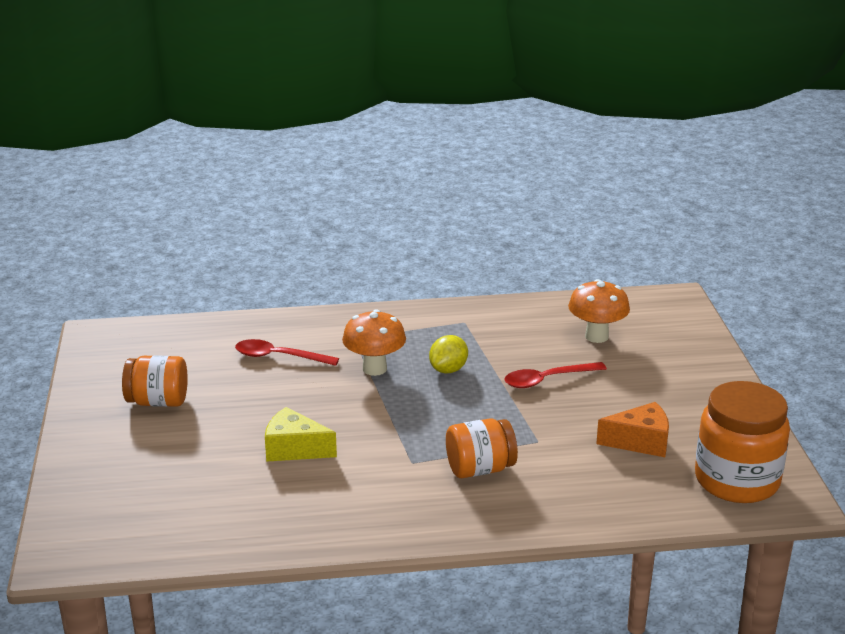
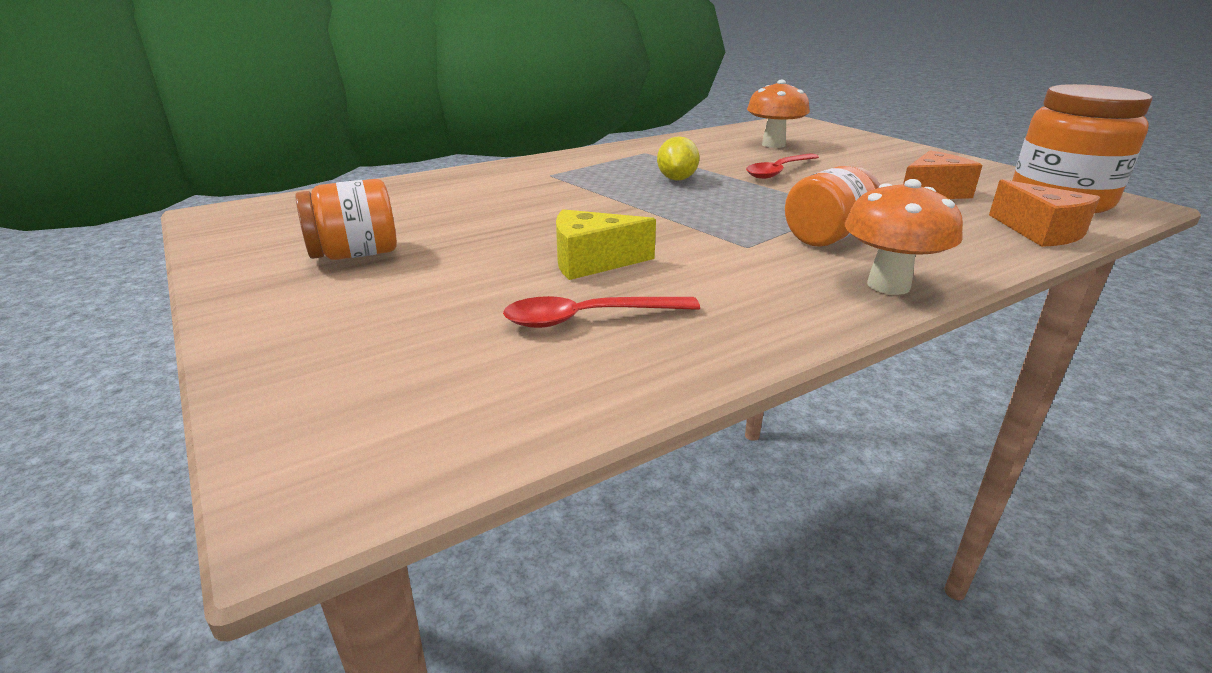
camera: 25 degrees left, 0 degrees up
(278, 357) = (481, 197): red spoon -> red spoon (588, 318)
(374, 369) = (601, 189): orange mushroom -> orange mushroom (888, 285)
(652, 508) = (1040, 232): none -> orange cheese

